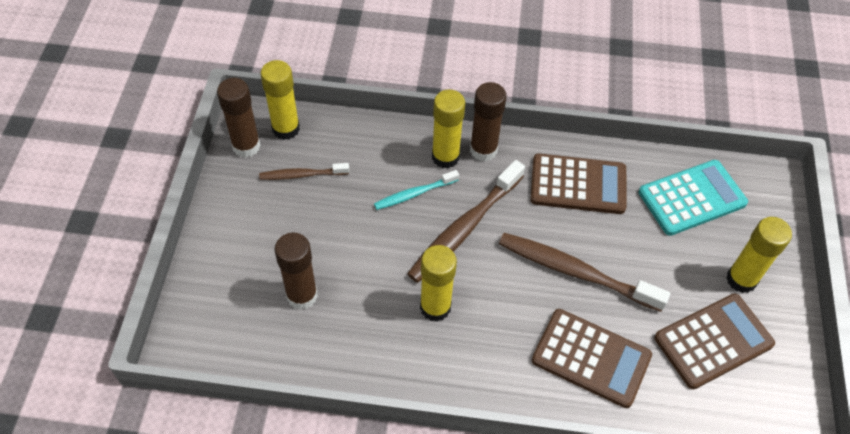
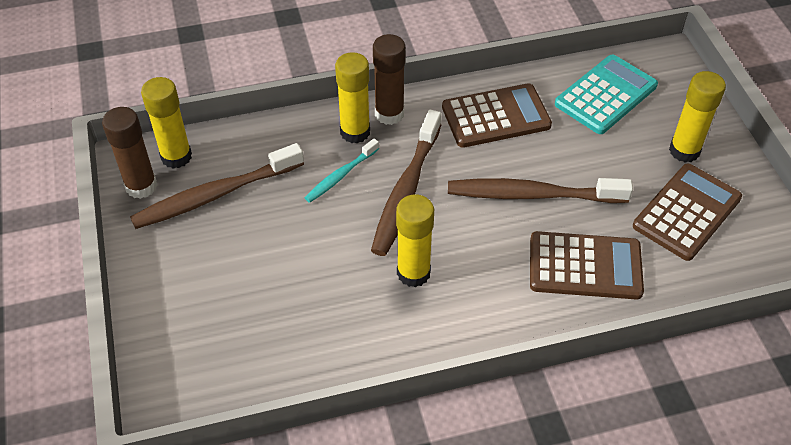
camera: 20 degrees left, 5 degrees down
(302, 175) = (215, 195): brown toothbrush -> brown toothbrush, size x1.82
(302, 295) = (271, 309): brown glue stick -> none

